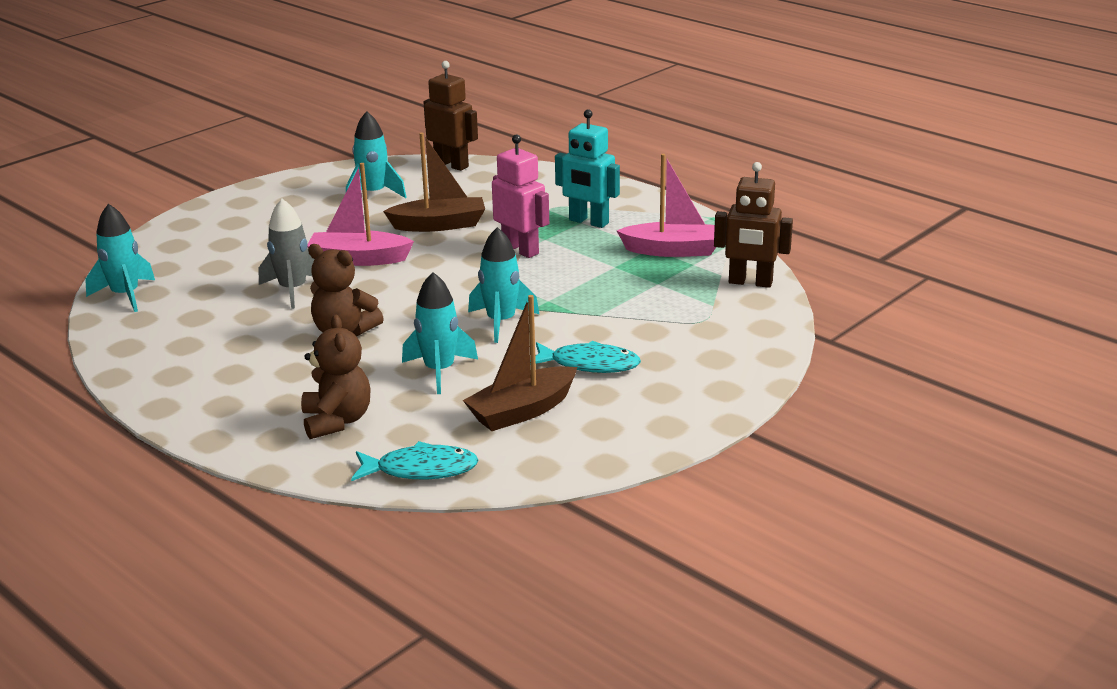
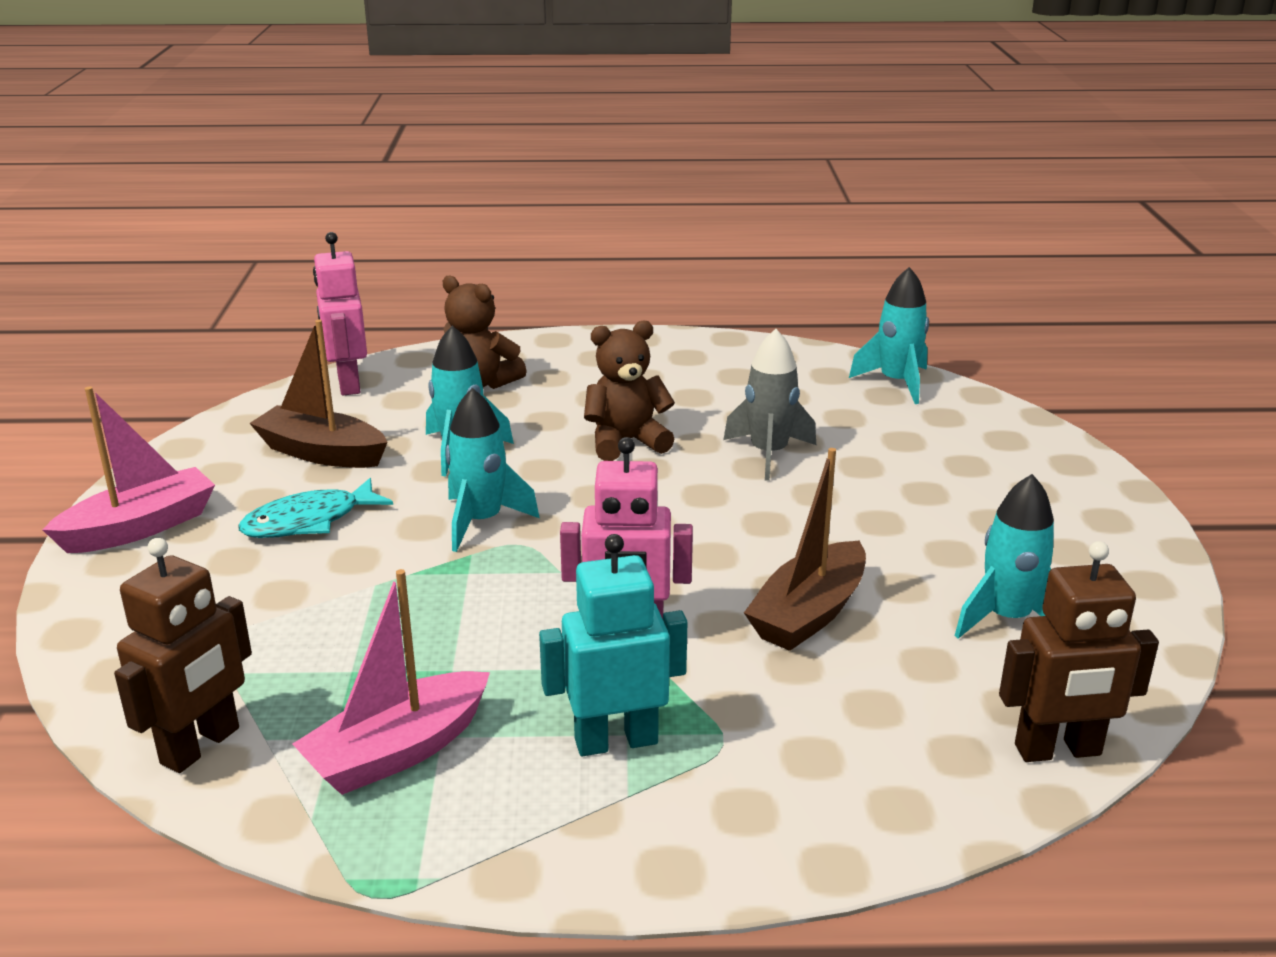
camera: 135 degrees right, 0 degrees up
(359, 259) = (789, 516): pink boat -> pink boat (140, 527)
(421, 469) = (348, 384): turquoise fish -> pink robot
(522, 411) = (322, 453): brown boat -> brown boat turned 75 degrees counterclockwise
(750, 282) = (201, 746): brown robot -> brown robot turned 150 degrees clockwise

